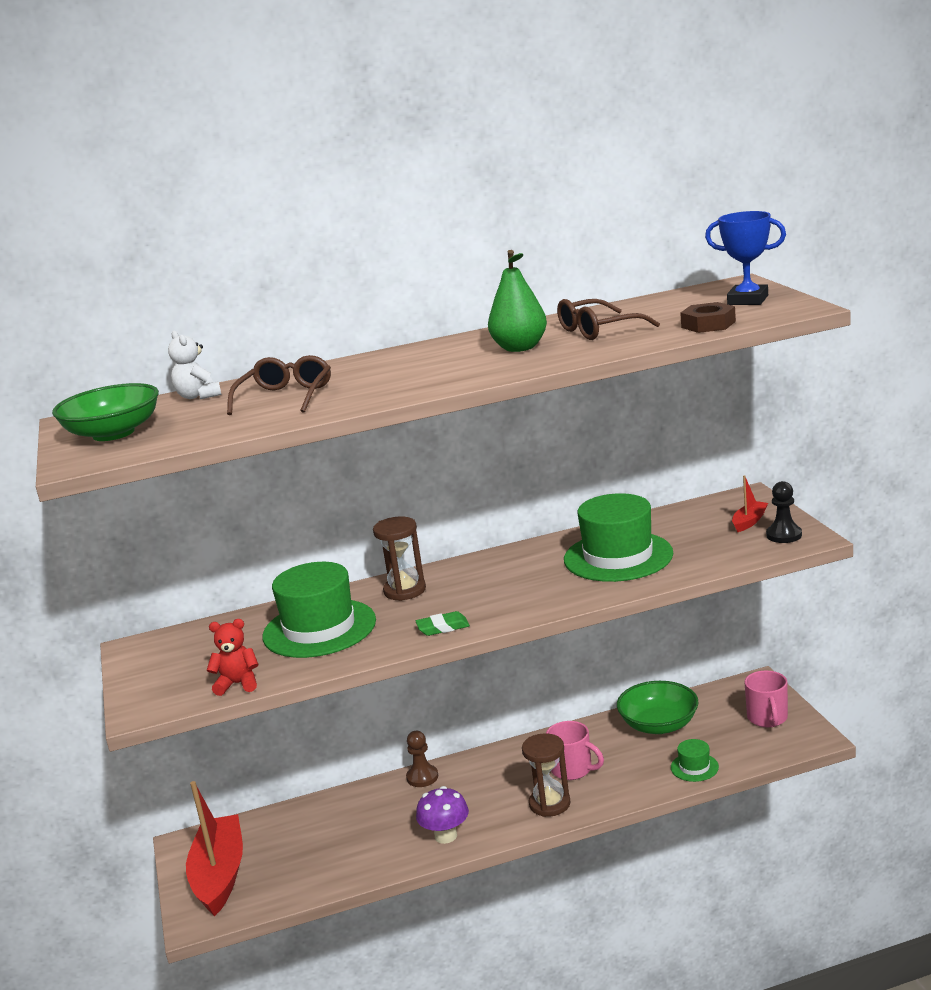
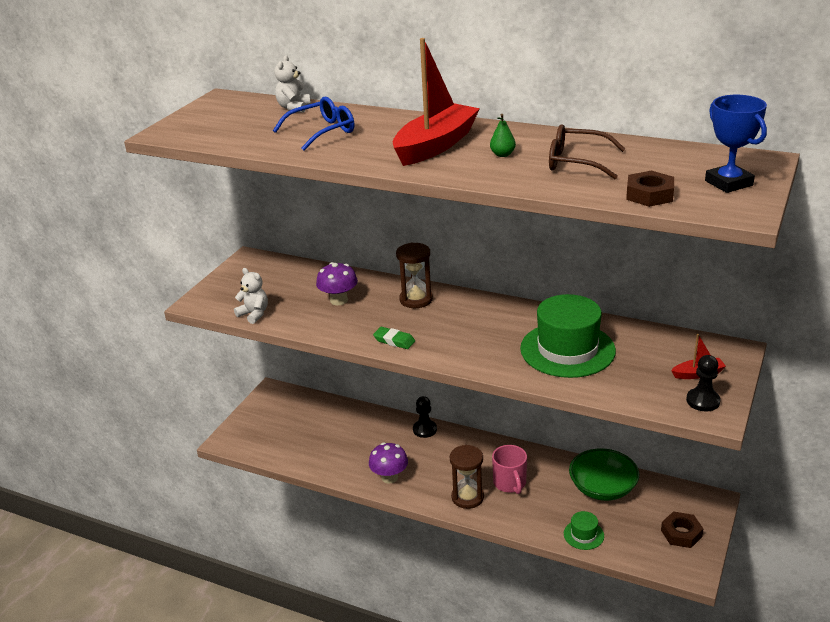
camera: 40 degrees right, 10 degrees up
(113, 433) = (213, 118): green bowl -> none
(219, 875) = (265, 422): red boat -> red boat (435, 145)
(238, 684) = (254, 314): red teddy bear -> white teddy bear
(286, 396) = (323, 131): brown glasses -> blue glasses
(319, 628) = (339, 300): green hat -> purple mushroom
(422, 777) = (424, 429): brown pawn -> black pawn
(520, 348) = (502, 154): green pear -> green pear, size x0.50
(767, 718) = (681, 533): pink mug -> brown nut

